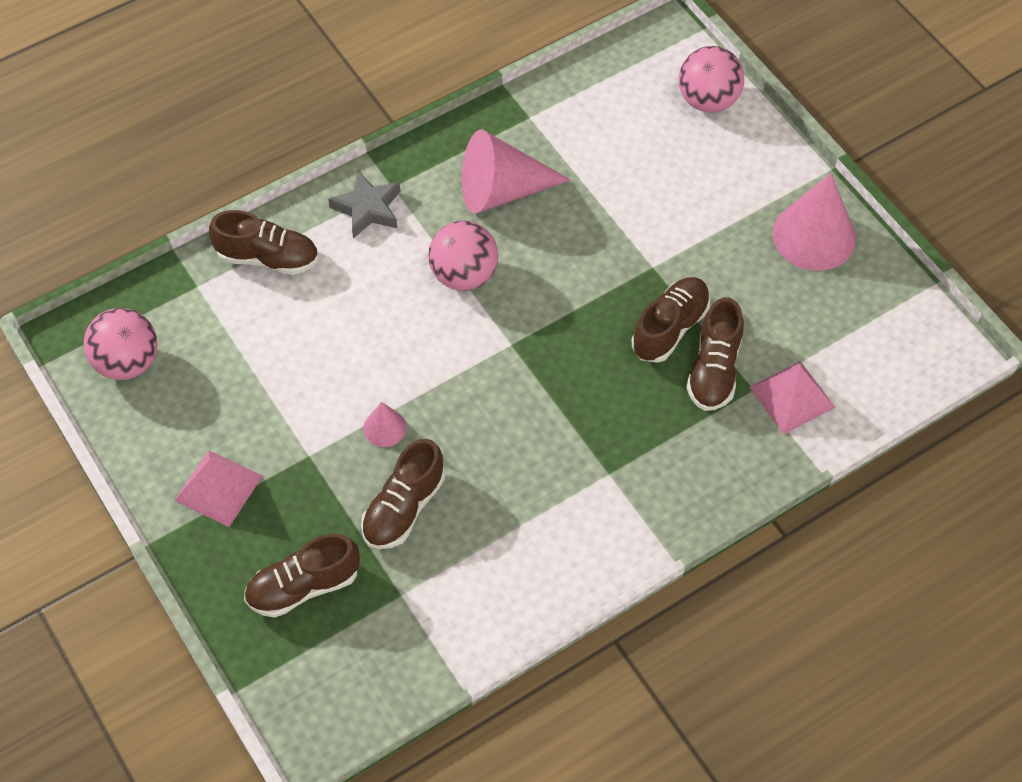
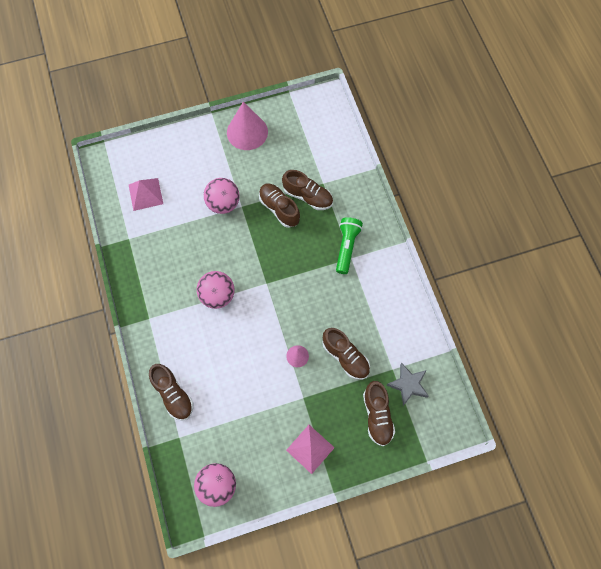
camera: 75 degrees left, 10 degrees up
(268, 258) = (173, 394): brown shoe -> brown shoe turned 120 degrees clockwise
(368, 209) = (159, 334): grey star -> grey star (408, 385)
(501, 190) = (171, 264): pink cone -> none
(629, 461) = (346, 247): none -> green flashlight
(708, 100) = (150, 153): pink ball -> pink ball (223, 203)
(792, 397) = (332, 168): pink pyramid -> pink pyramid (145, 194)

